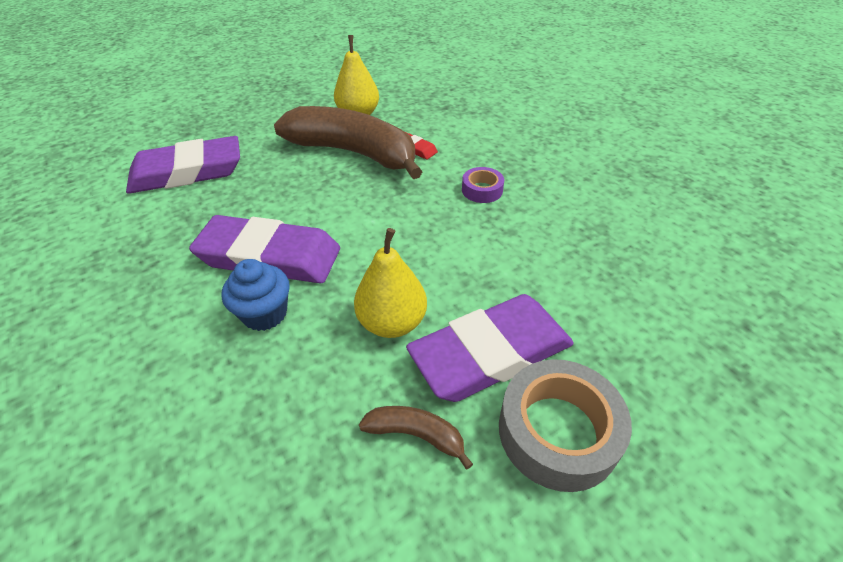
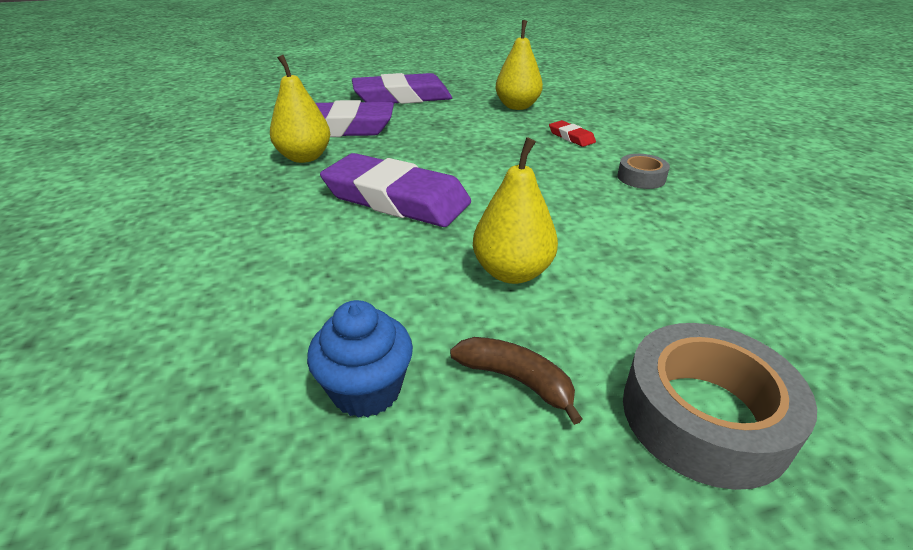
camera: 15 degrees right, 10 degrees down
(163, 218) = (304, 157): none -> yellow pear
(265, 313) = (377, 242): blue cupcake -> blue cupcake (366, 390)
(354, 153) = (505, 133): brown banana -> none
(482, 190) = (641, 178): purple tape -> grey tape
(491, 353) = (626, 320): purple eraser -> purple eraser (402, 97)

